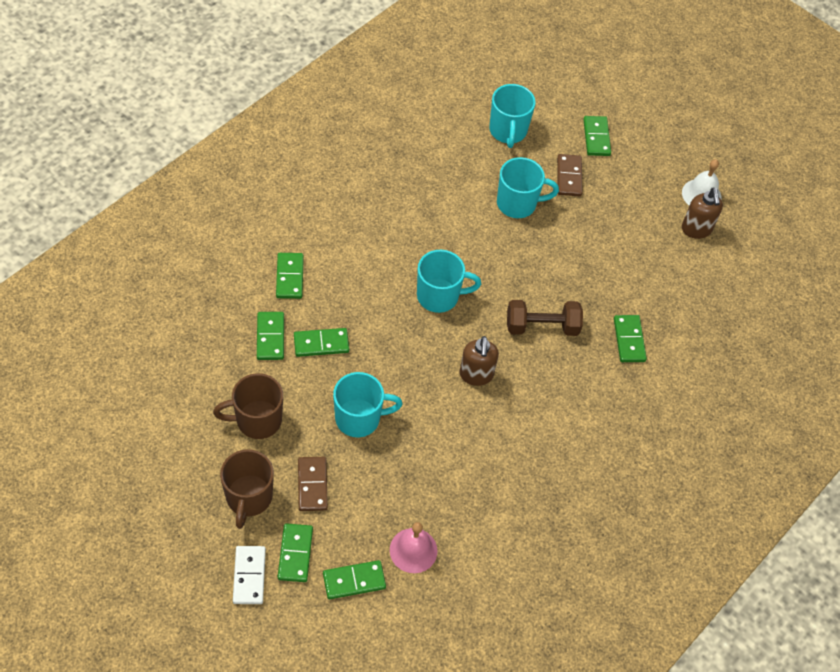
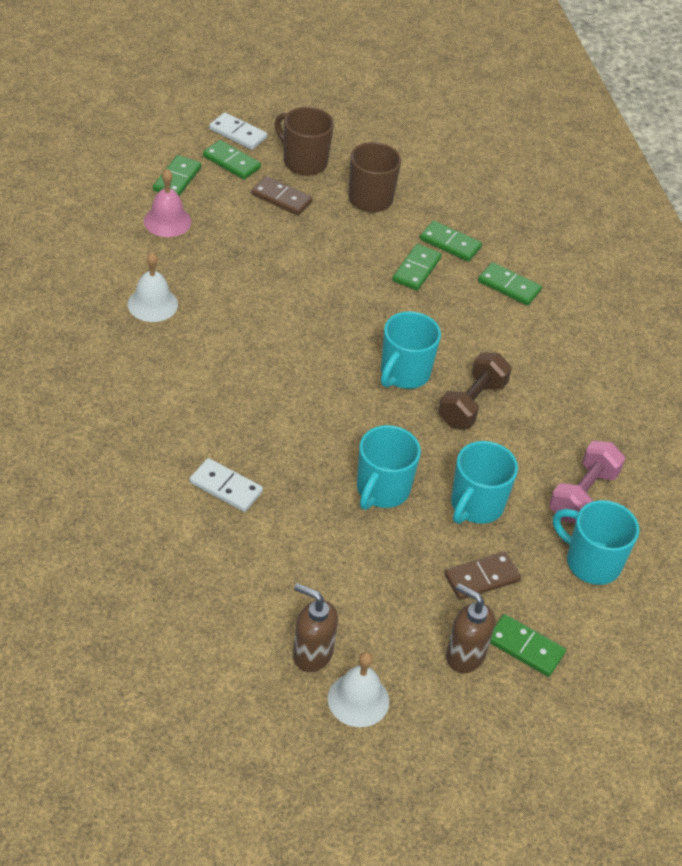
camera: 125 degrees right, 10 degrees down
(359, 418) = (318, 253): turquoise mug -> turquoise mug (382, 490)
(458, 155) = (582, 495): none -> pink dumbbell
(476, 375) = (292, 349): brown soap dispenser -> brown soap dispenser (464, 655)
(513, 494) = (152, 304): none -> white bell
(542, 326) = (303, 428): brown dumbbell -> brown dumbbell (472, 404)
(569, 177) = (482, 578): brown domino -> brown domino turned 60 degrees counterclockwise
(629, 340) = (226, 487): green domino -> white domino

